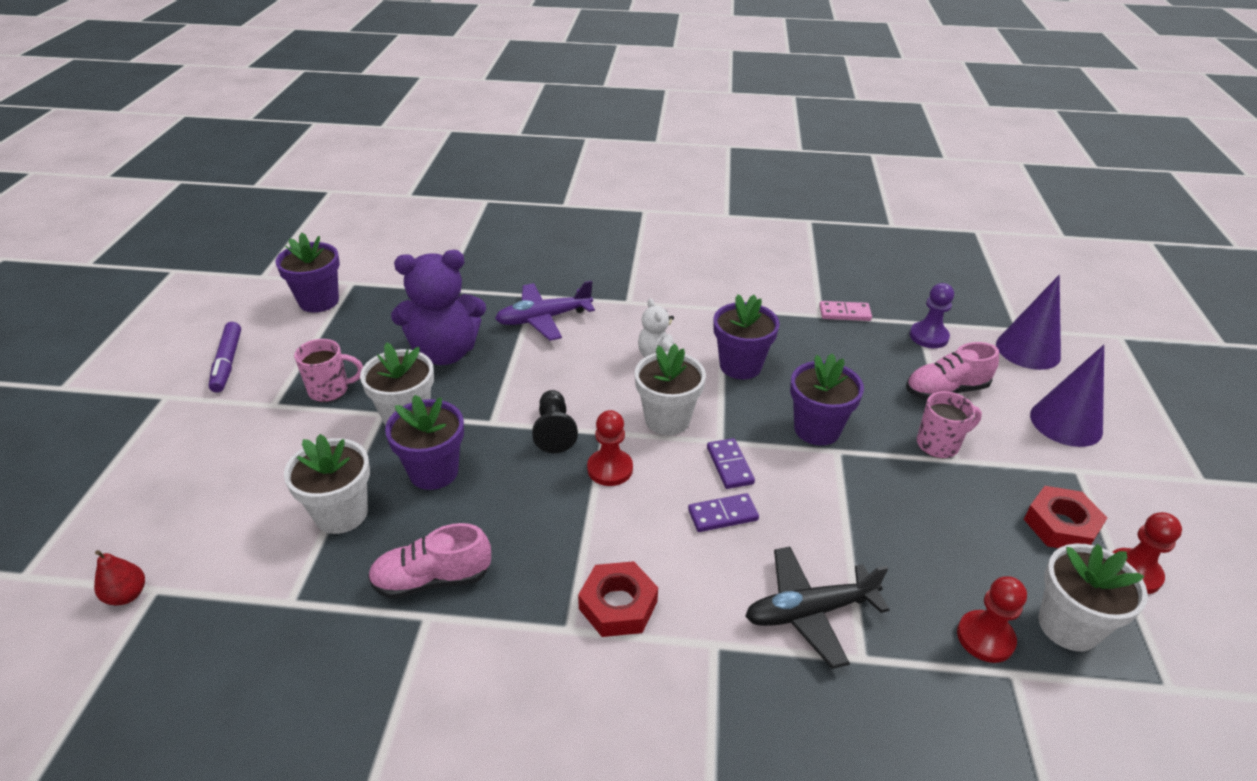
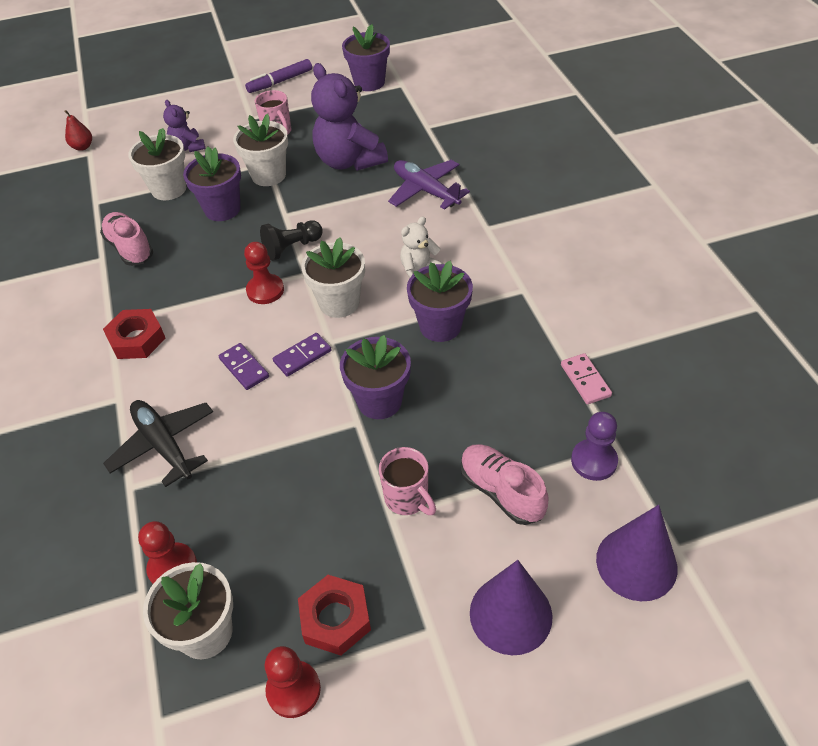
camera: 70 degrees right, 10 degrees up
(268, 475) = (188, 147): none -> purple teddy bear

